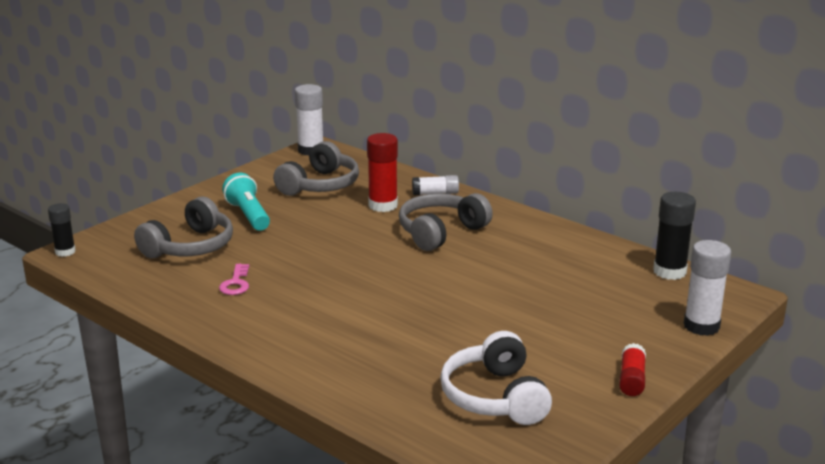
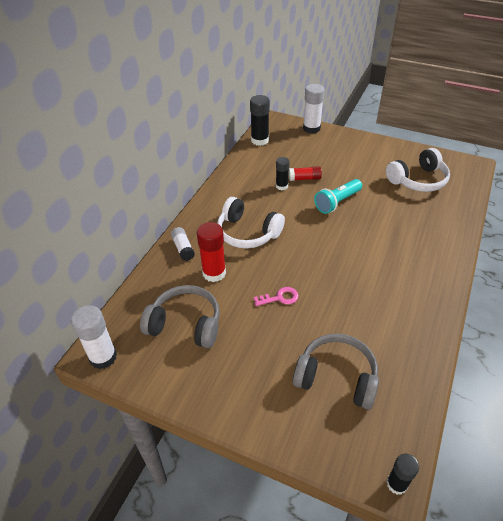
camera: 105 degrees left, 20 degrees up
(236, 283) = (376, 322): pink key -> pink key (280, 298)
(248, 215) = (262, 356): turquoise flashlight -> turquoise flashlight (337, 202)
(441, 232) = (247, 233): grey headphones -> white headphones
(532, 270) = (281, 186): none -> black glue stick
(631, 379) = (372, 144): red glue stick -> red glue stick (304, 178)

